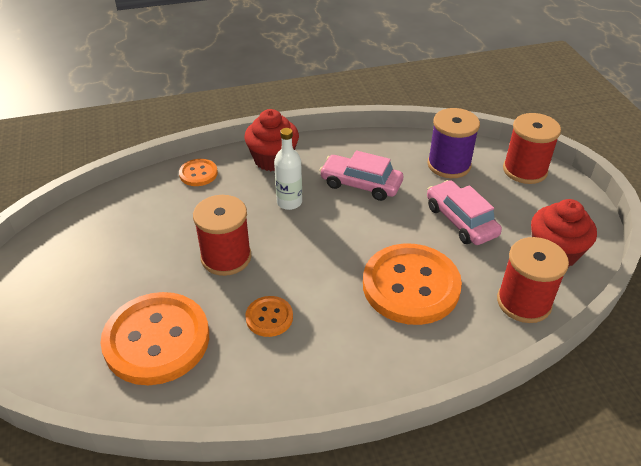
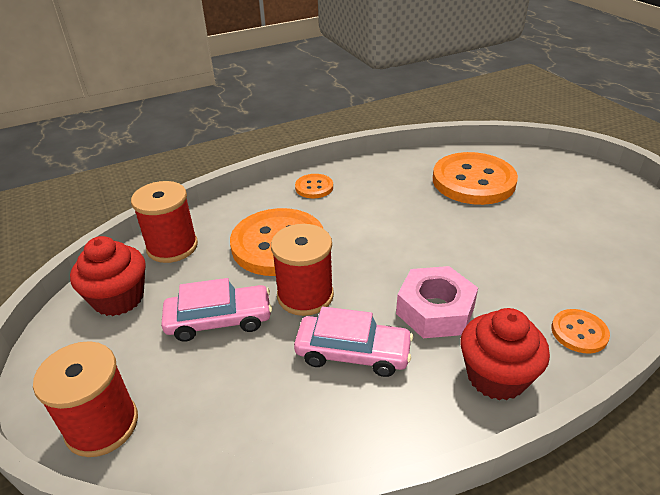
camera: 170 degrees right, 5 degrees down
(226, 257) = (465, 241): red spool -> red spool (305, 295)
(269, 317) = (396, 205): orange button -> orange button (314, 187)
(289, 202) = (435, 310): white bottle -> pink nut
(449, 165) = (224, 414): purple spool -> none
(461, 220) = (219, 320): pink car -> pink car turned 60 degrees counterclockwise

